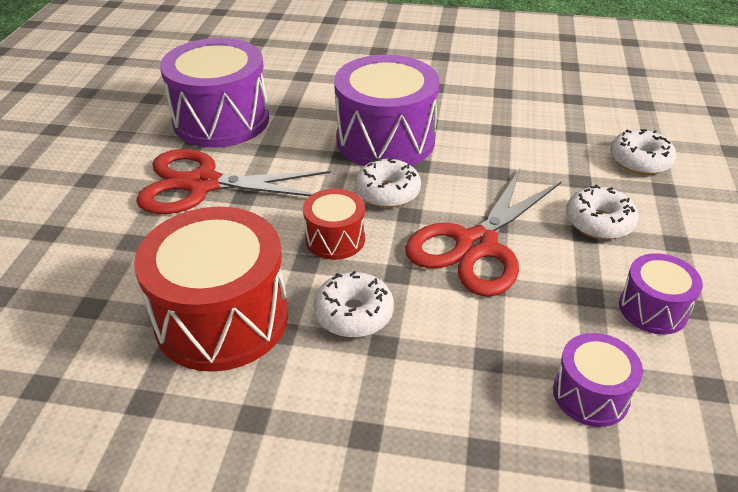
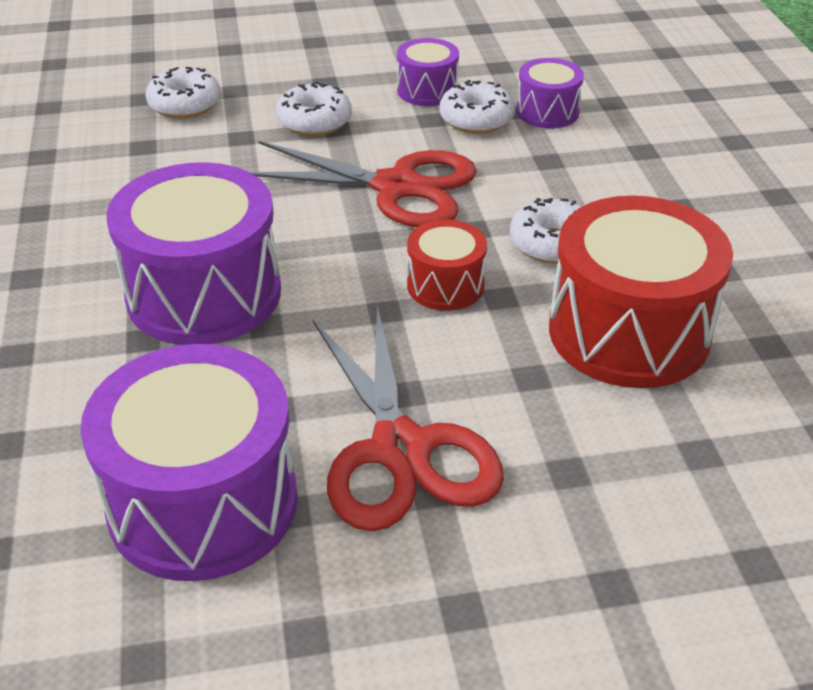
camera: 110 degrees left, 0 degrees up
(387, 192) = (330, 266): white donut -> white donut (476, 119)

